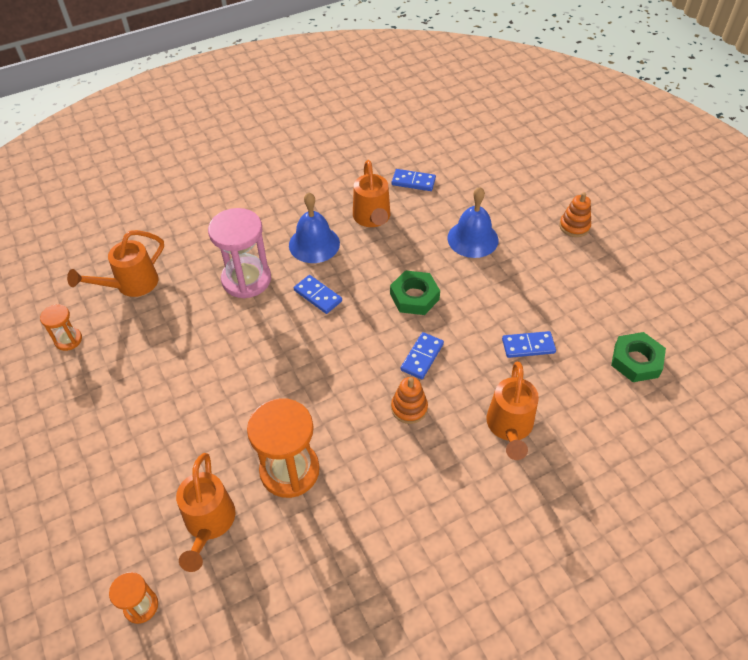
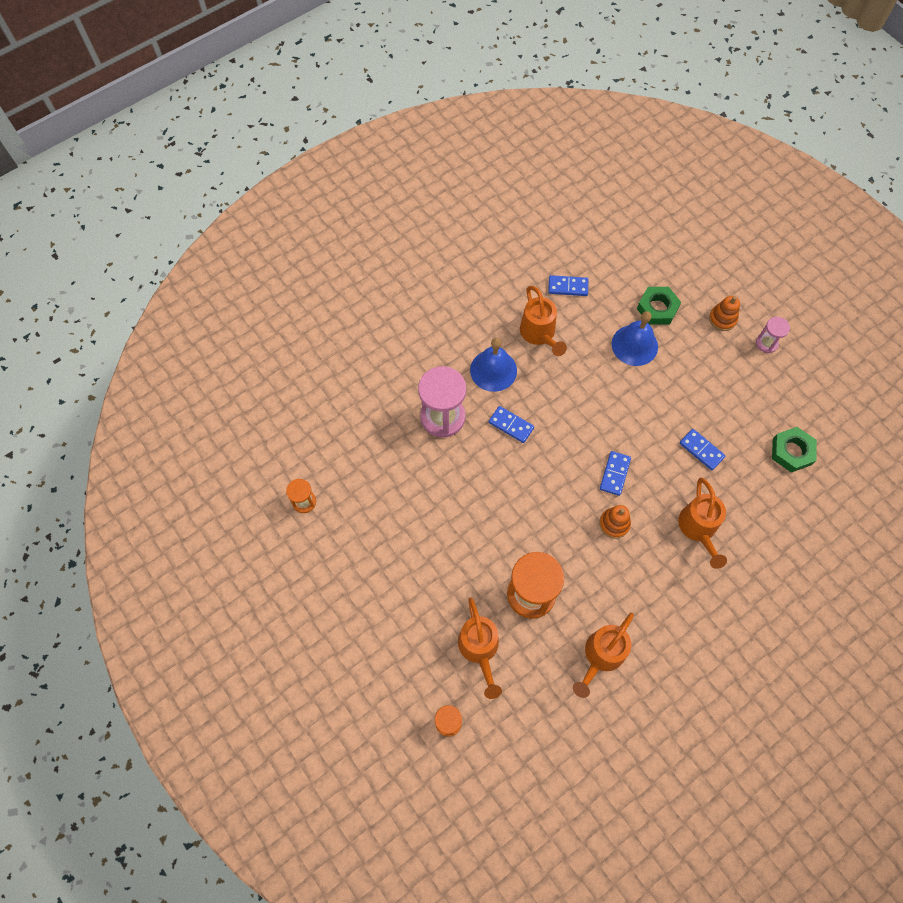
camera: 10 degrees left, 15 degrees up
(131, 285) = (340, 437): orange watering can -> orange watering can (601, 656)
(414, 297) = (595, 414): green nut -> green nut (657, 308)
(528, 346) = (701, 450): blue domino -> blue domino turned 60 degrees clockwise
(620, 253) = (766, 343): none -> pink hourglass

